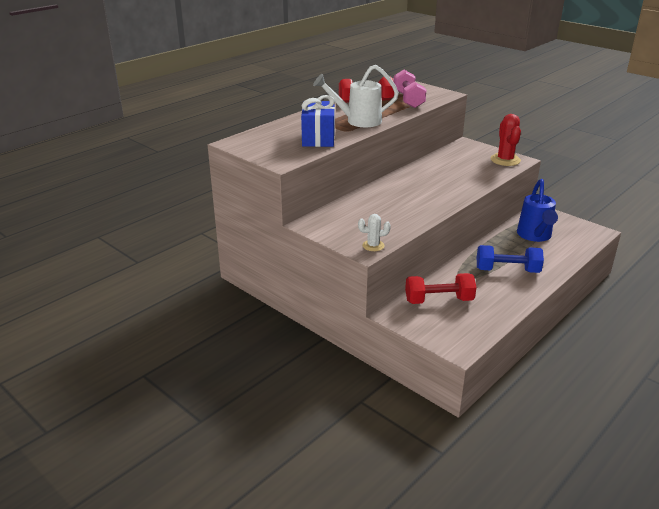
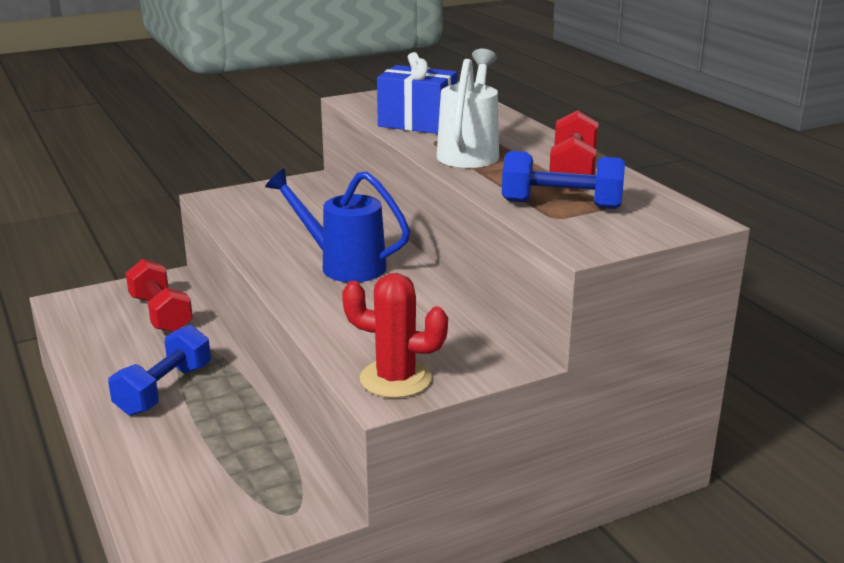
camera: 110 degrees right, 5 degrees down
(373, 245) = (217, 203): white cactus -> none
(408, 100) = (561, 205): pink dumbbell -> blue dumbbell
(439, 300) = (160, 314): red dumbbell -> red dumbbell turned 45 degrees counterclockwise
(535, 236) = (231, 461): blue watering can -> blue watering can (343, 265)

